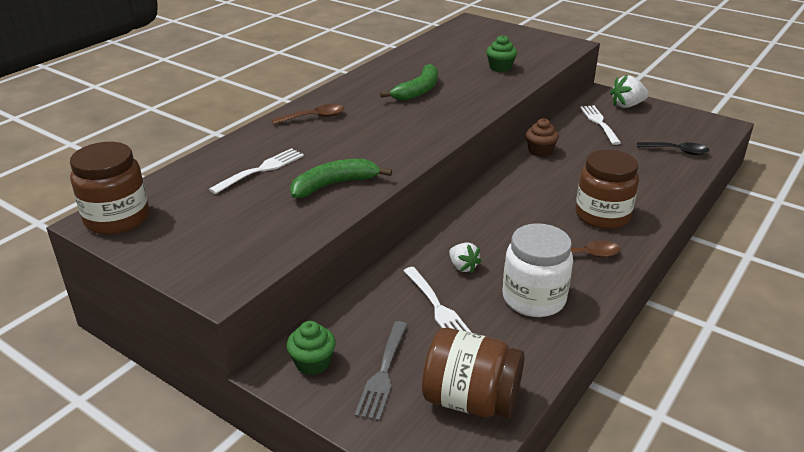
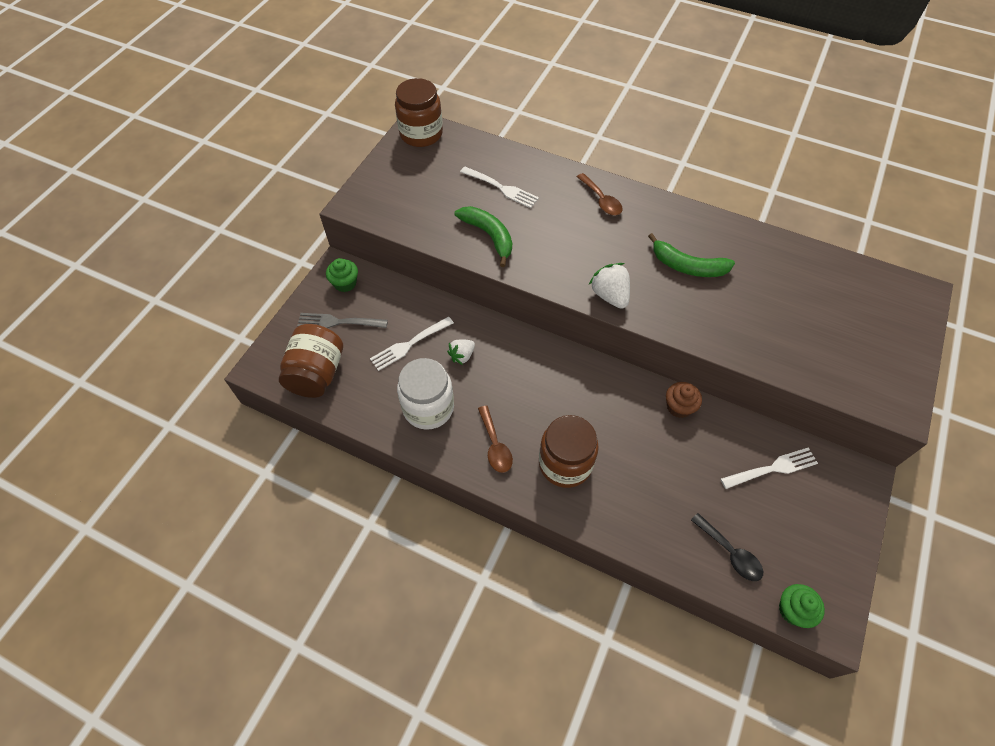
camera: 80 degrees right, 25 degrees up
(500, 68) = (781, 333): green cupcake -> green cupcake (793, 610)
(627, 105) = (838, 503): white strawberry -> white strawberry (610, 295)
(677, 151) = (730, 553): black spoon -> black spoon turned 45 degrees counterclockwise

